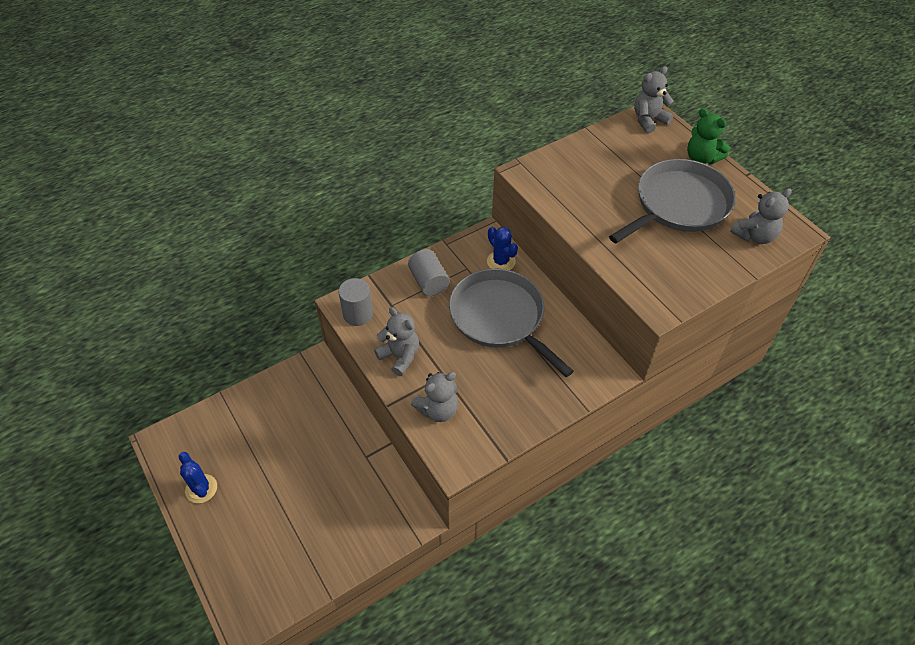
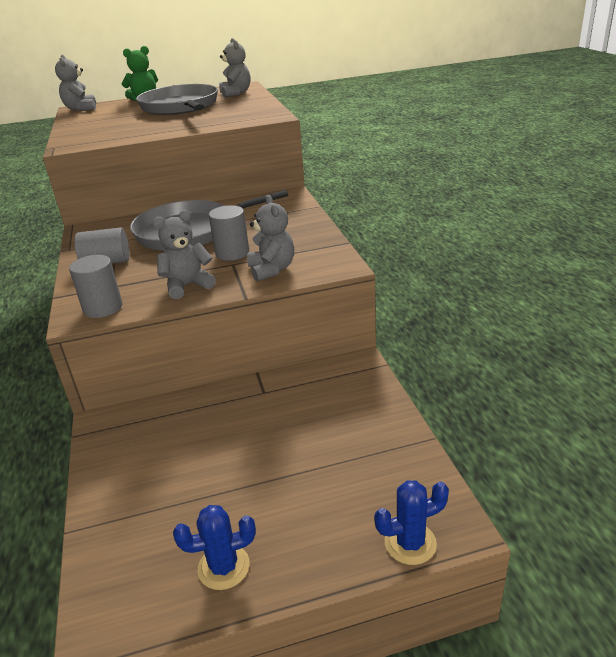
camera: 70 degrees left, 20 degrees down
(463, 367) = (232, 253): none -> grey cylinder
(501, 261) = (125, 225): blue cactus -> blue cactus (410, 543)

